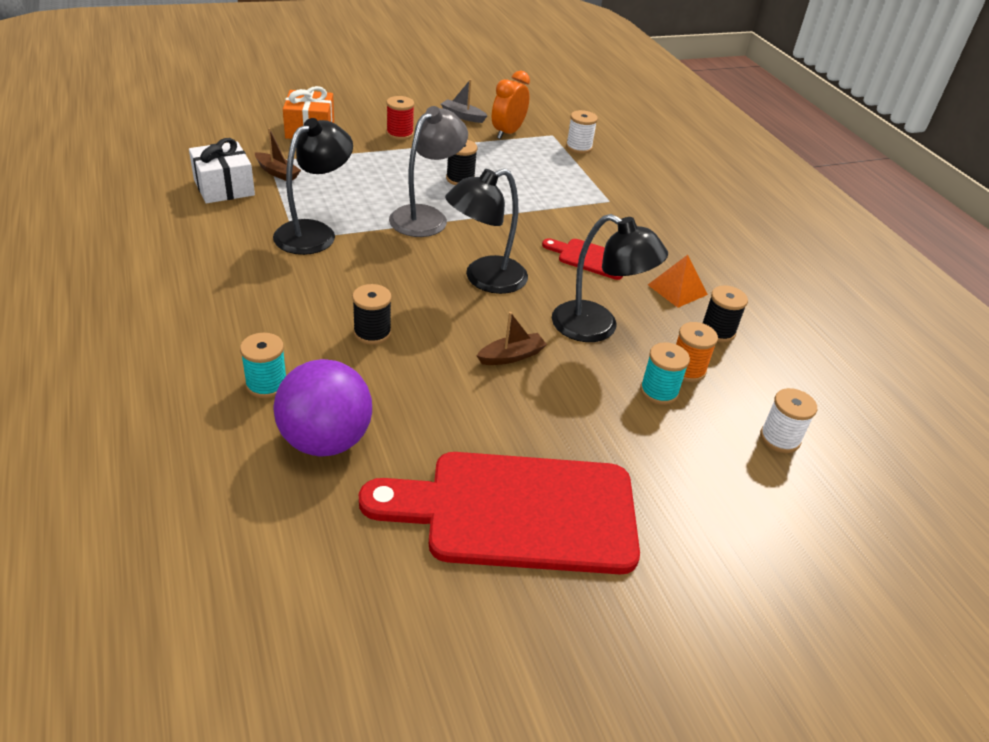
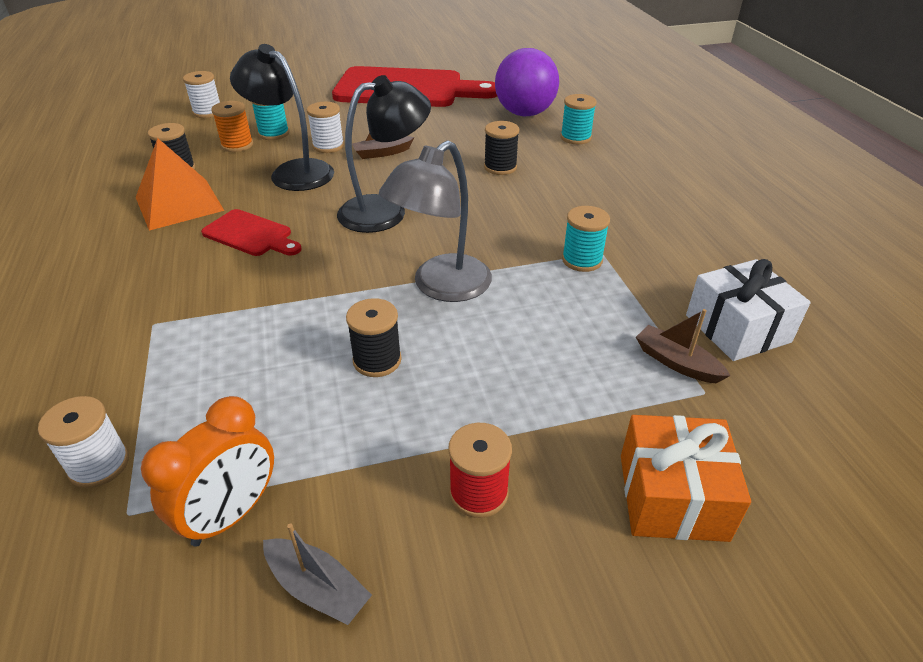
camera: 170 degrees left, 0 degrees up
(314, 232) = (582, 260): black lamp -> turquoise spool
(579, 368) = (328, 146): none -> white spool
(677, 289) = (179, 203): orange pyramid -> orange pyramid, size x1.53

